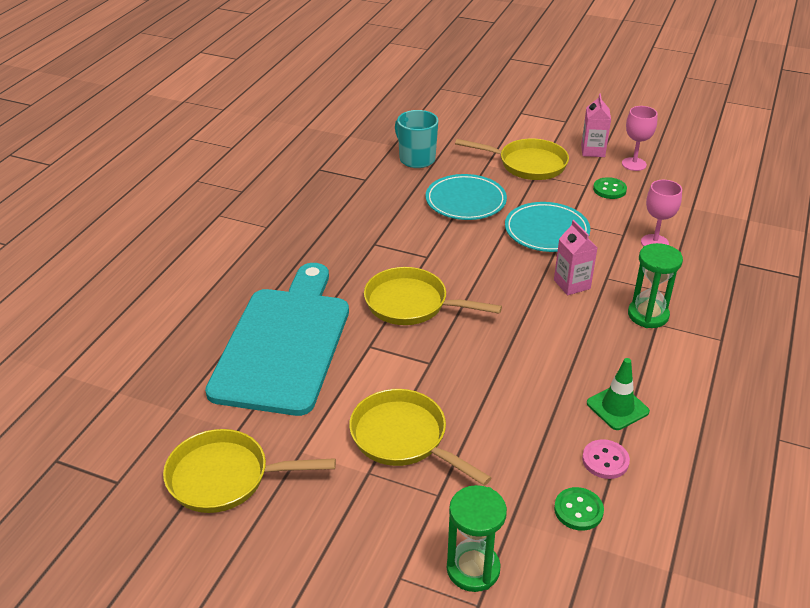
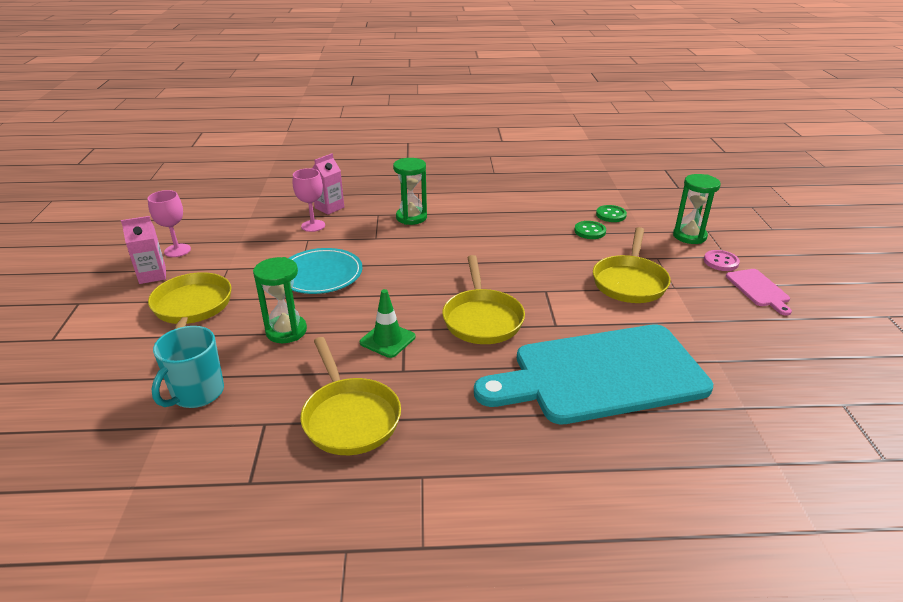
camera: 115 degrees left, 5 degrees down
(225, 477) = (761, 347): yellow pan -> yellow pan (349, 417)
(309, 554) = (758, 289): none -> pink cutting board
(465, 201) = (286, 331): turquoise plate -> green hourglass
(572, 284) = (395, 250): pink carton -> pink carton (329, 208)
(605, 460) = (565, 213): pink button -> pink button (721, 262)
(609, 189) = (232, 256): green button -> green button (590, 231)
(617, 407) = (516, 215): green traffic cone -> green traffic cone (387, 340)

